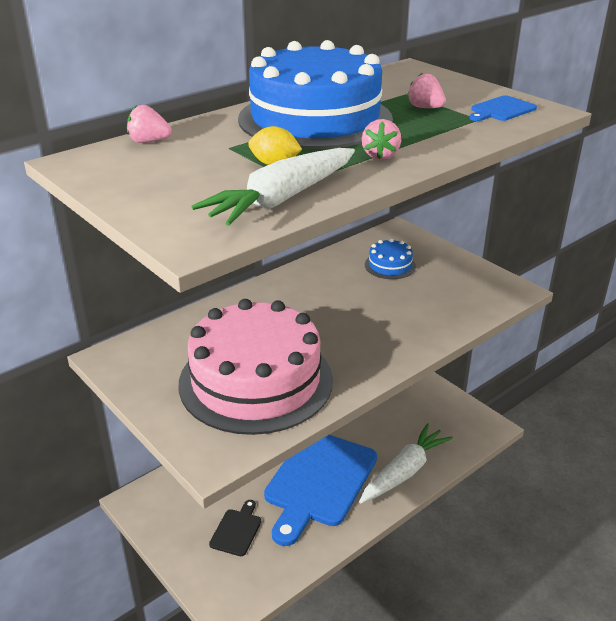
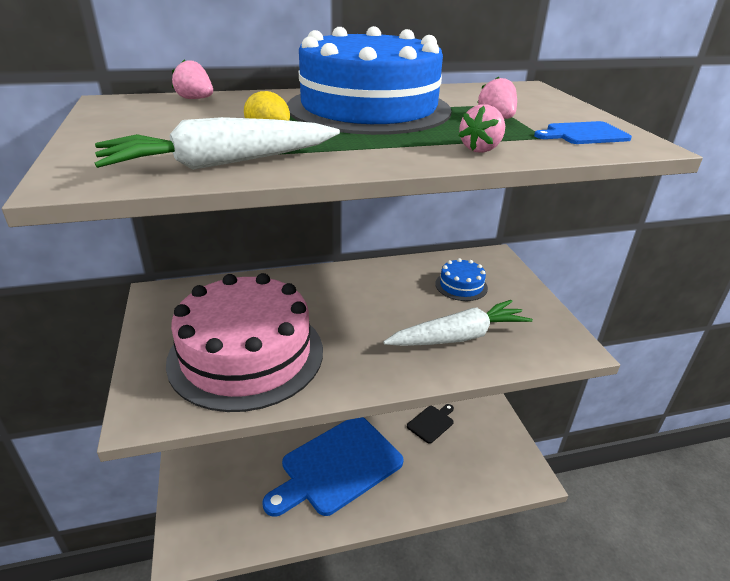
camera: 25 degrees right, 0 degrees up
(236, 530) = (241, 482): black cutting board -> black cutting board (431, 423)
(380, 155) = (384, 148): pink strawberry -> pink strawberry (481, 149)
(404, 472) = (419, 490): white carrot -> white carrot (459, 337)

